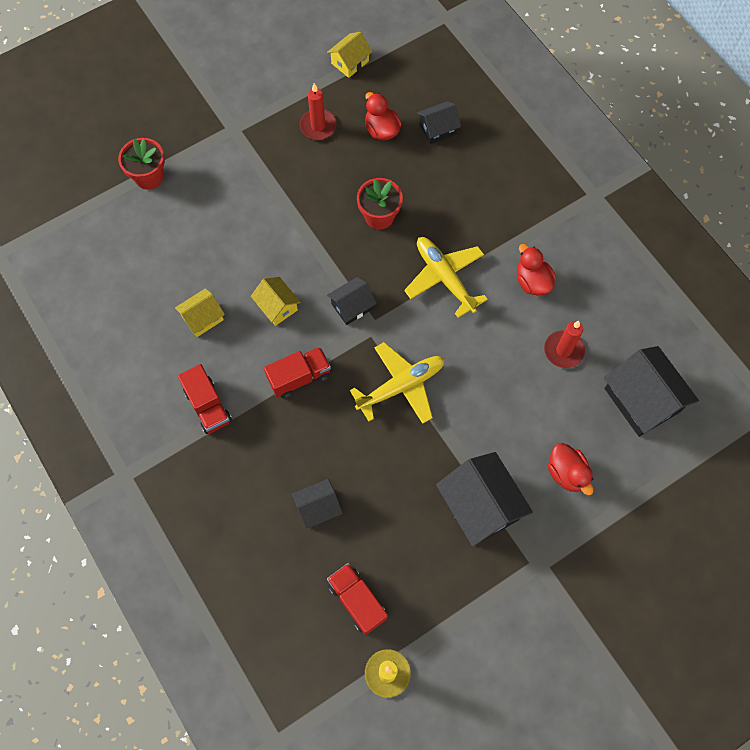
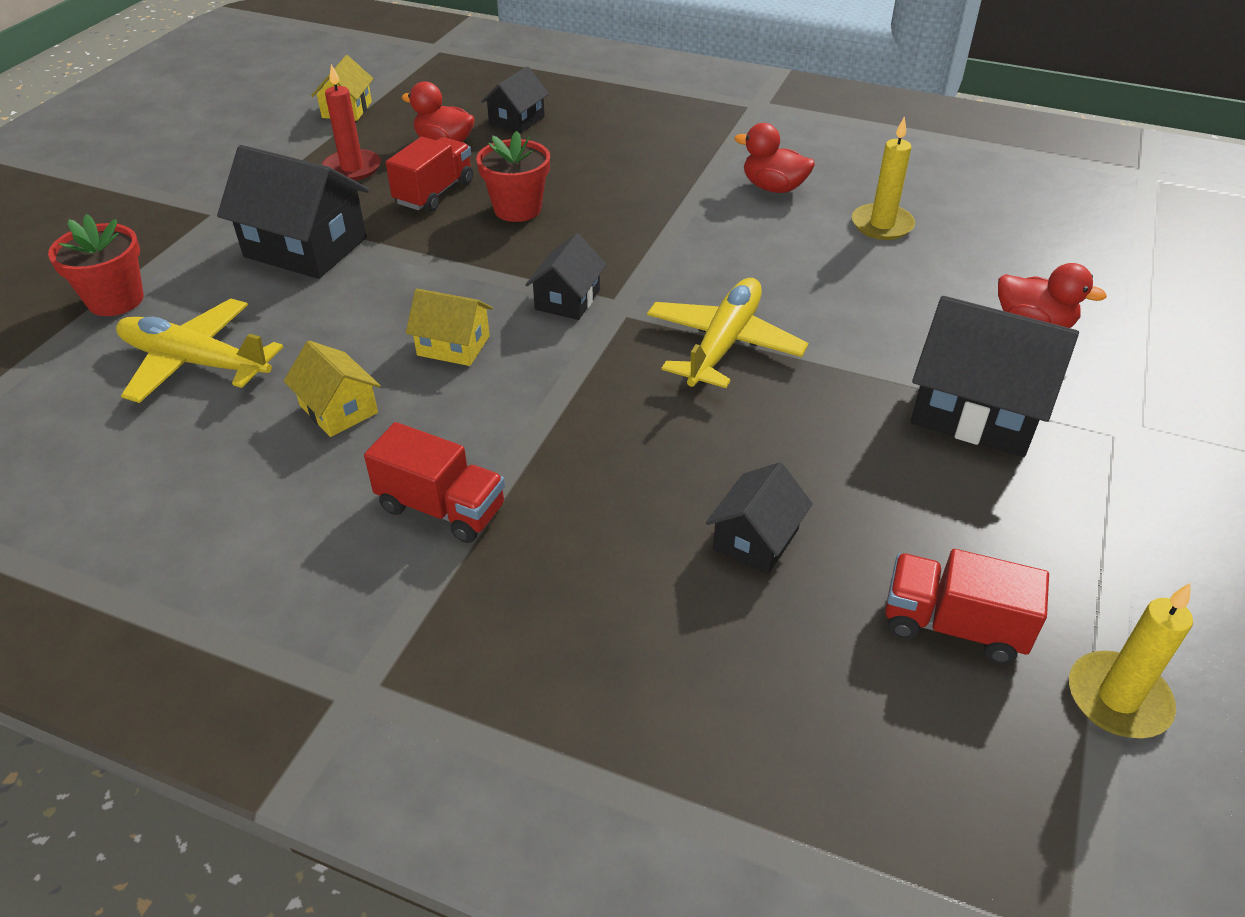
camera: 35 degrees left, 25 degrees down
(202, 318) = (338, 409): yellow house -> yellow house turned 60 degrees counterclockwise
(299, 377) = (564, 403): red truck -> red truck (434, 193)
(445, 278) = (664, 226): yellow plane -> yellow plane (196, 362)
(563, 350) = (882, 225): red candle -> yellow candle
(642, 400) = (1020, 225): black house -> black house (305, 247)

